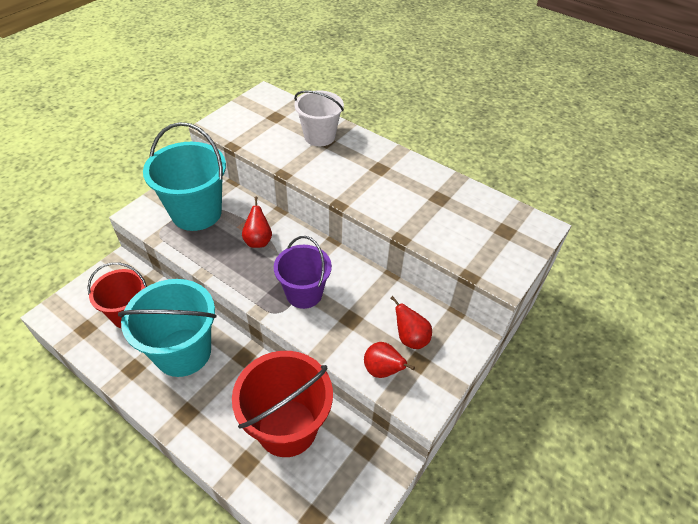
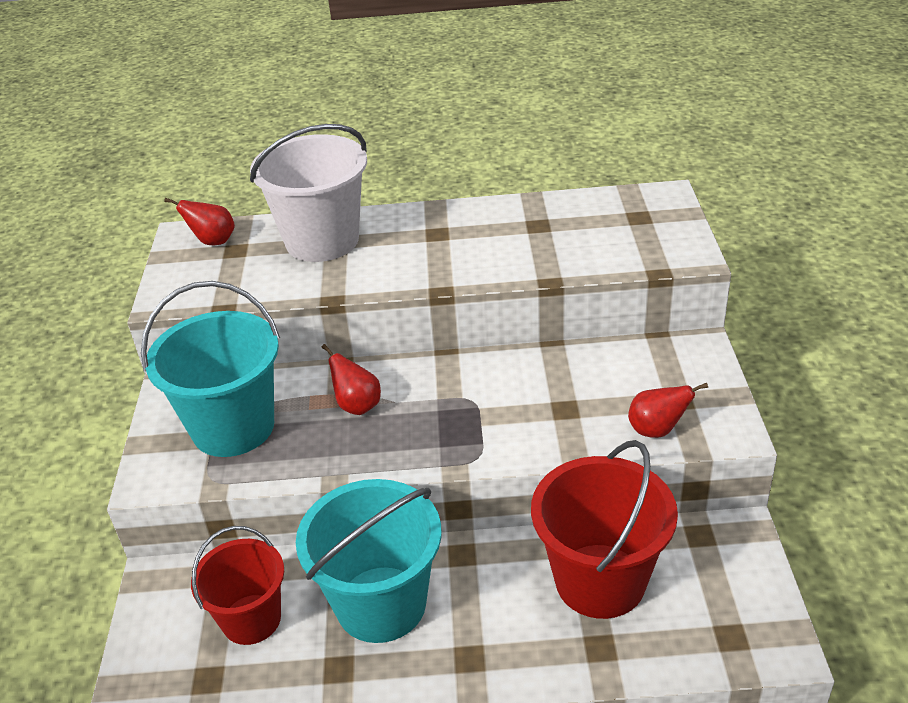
camera: 35 degrees left, 10 degrees down
(304, 294) = (483, 420): purple bucket -> none
(319, 136) = (322, 241): white bucket -> white bucket, size x1.54
(410, 338) = (645, 385): red pear -> red pear (213, 241)

